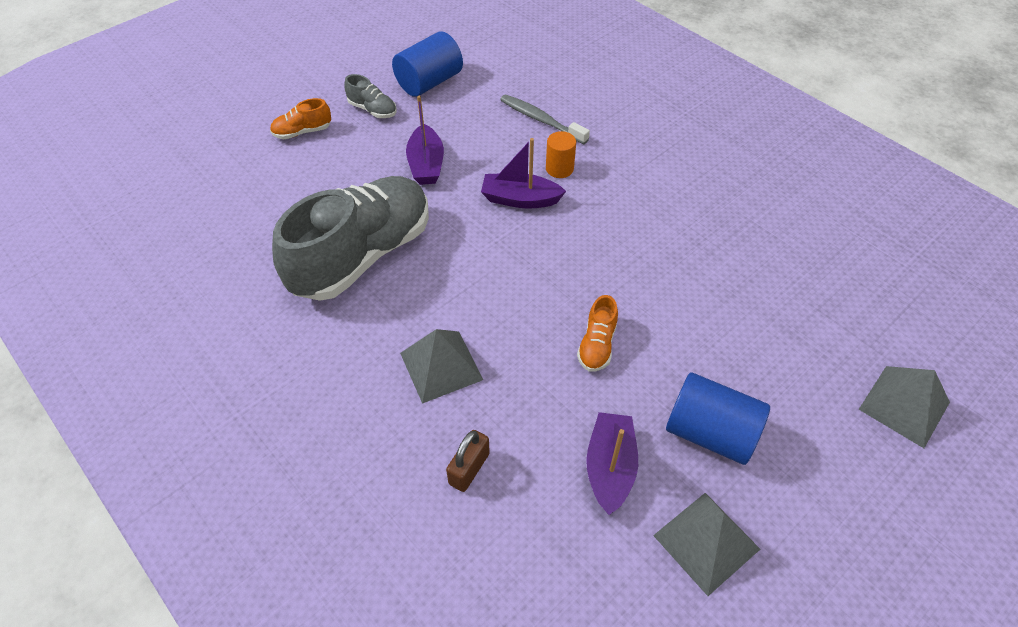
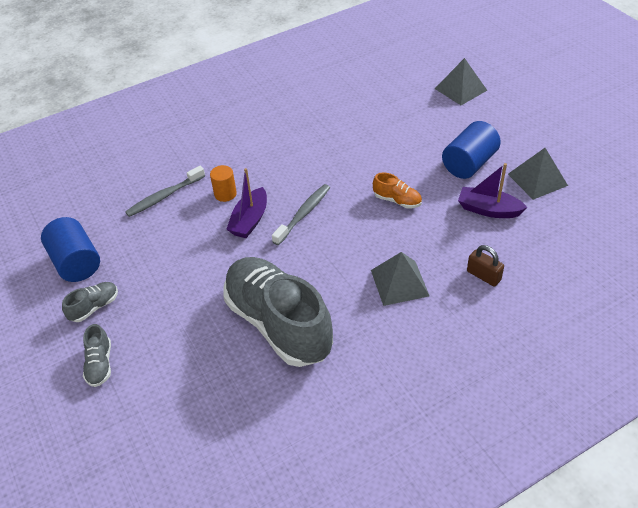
camera: 75 degrees left, 5 degrees down
(302, 132) = (100, 364): orange shoe -> grey shoe
(426, 164) = (186, 274): purple boat -> none
(543, 247) = (303, 214): none -> grey toothbrush

